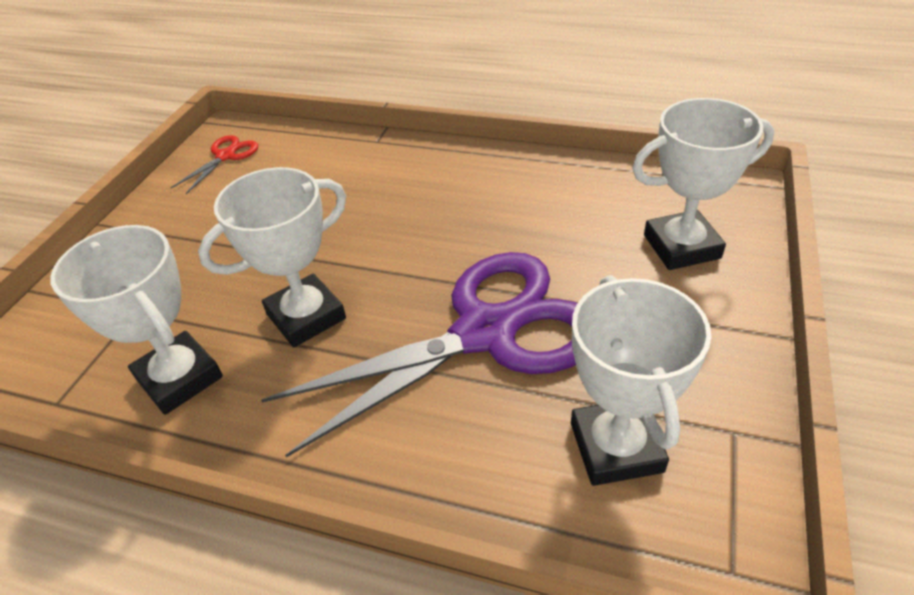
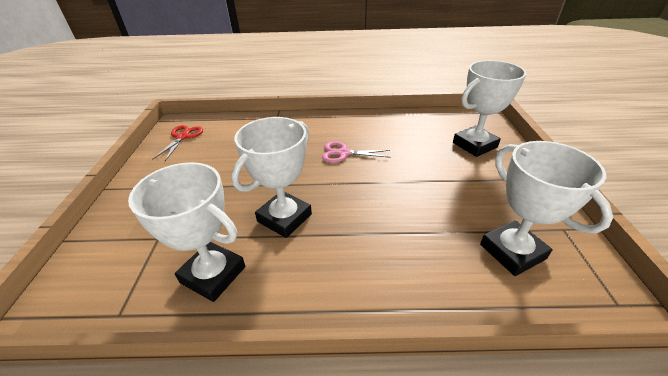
camera: 20 degrees left, 5 degrees down
(447, 224) = (343, 153): none -> pink scissors
(486, 332) = (401, 205): purple scissors -> none

